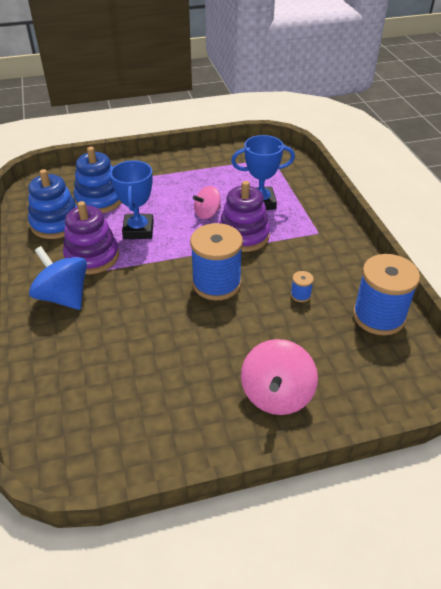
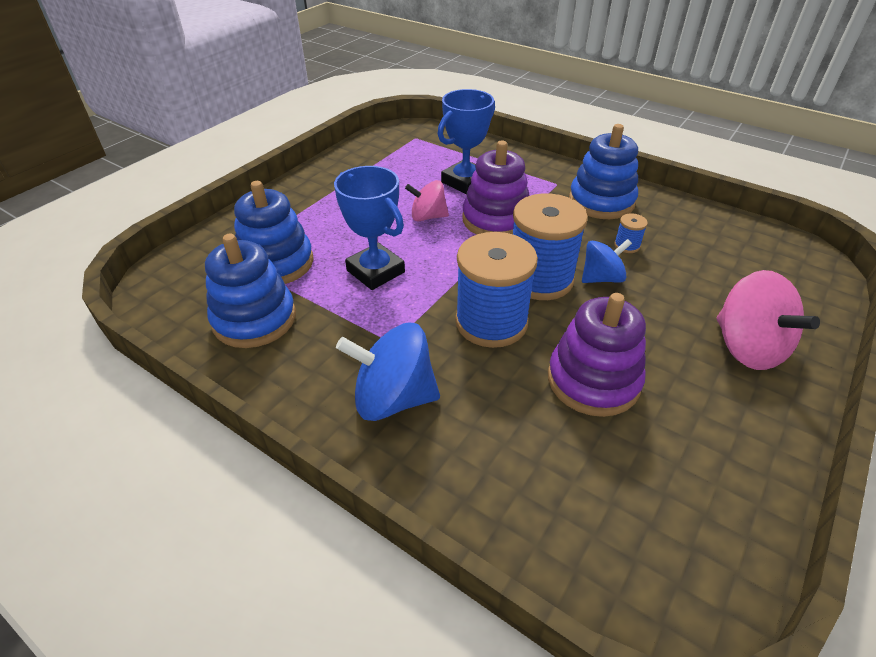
camera: 40 degrees left, 0 degrees up
(92, 257) = (361, 330): purple stacking toy -> purple stacking toy (593, 380)
(207, 213) = (428, 217): pink spinning top -> pink spinning top turned 75 degrees clockwise
(253, 304) = (601, 278): none -> blue spinning top
(329, 259) = (601, 201): none -> blue stacking toy
(378, 316) = (709, 228): blue spool -> blue spool (491, 322)

